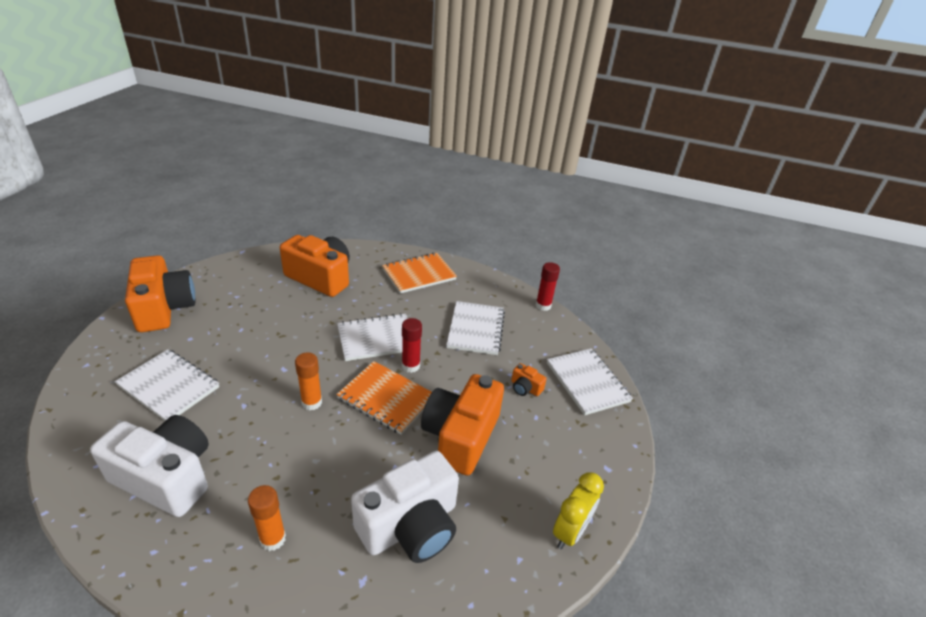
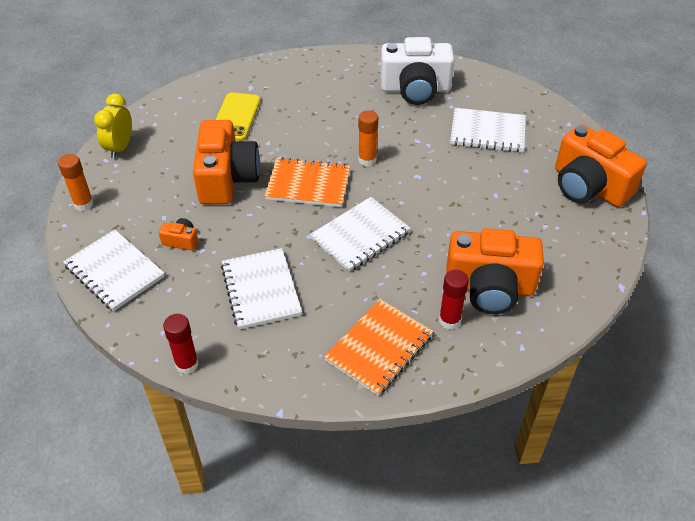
camera: 160 degrees right, 10 degrees up
(273, 539) = (318, 86): orange glue stick -> orange glue stick (84, 204)
(410, 366) = (306, 221): red glue stick -> red glue stick (449, 320)
(411, 525) = (236, 117): white camera -> yellow phone

